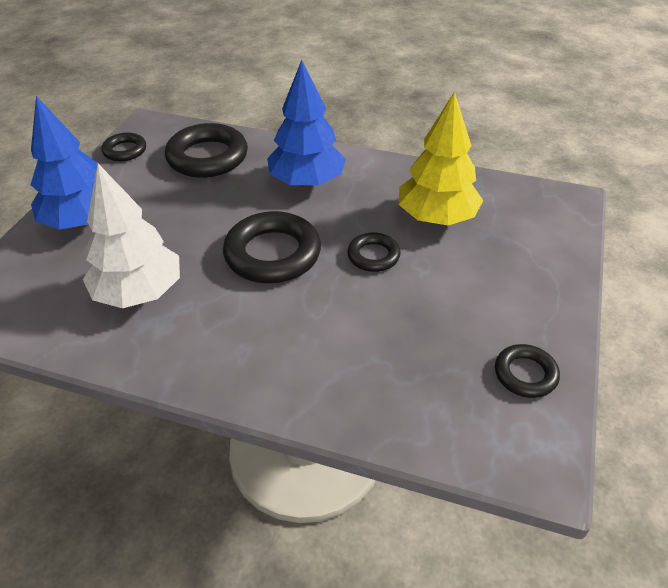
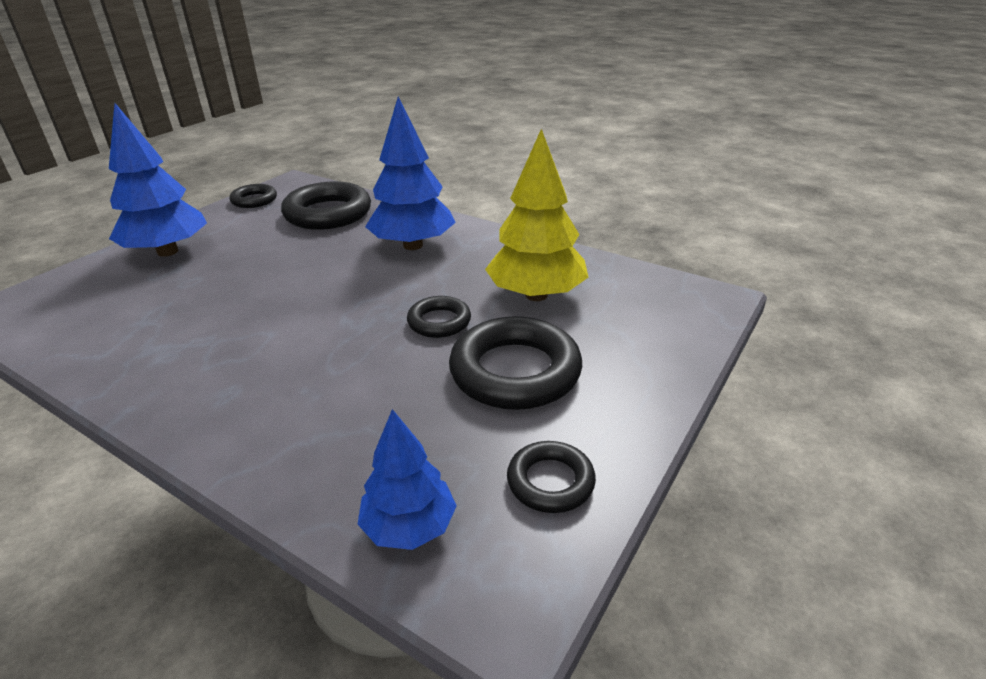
camera: 15 degrees right, 10 degrees down
(139, 293) = (168, 320): white tree -> none
(272, 254) = (330, 304): black ring -> black ring (515, 371)
(448, 428) = (409, 527): none -> blue tree

